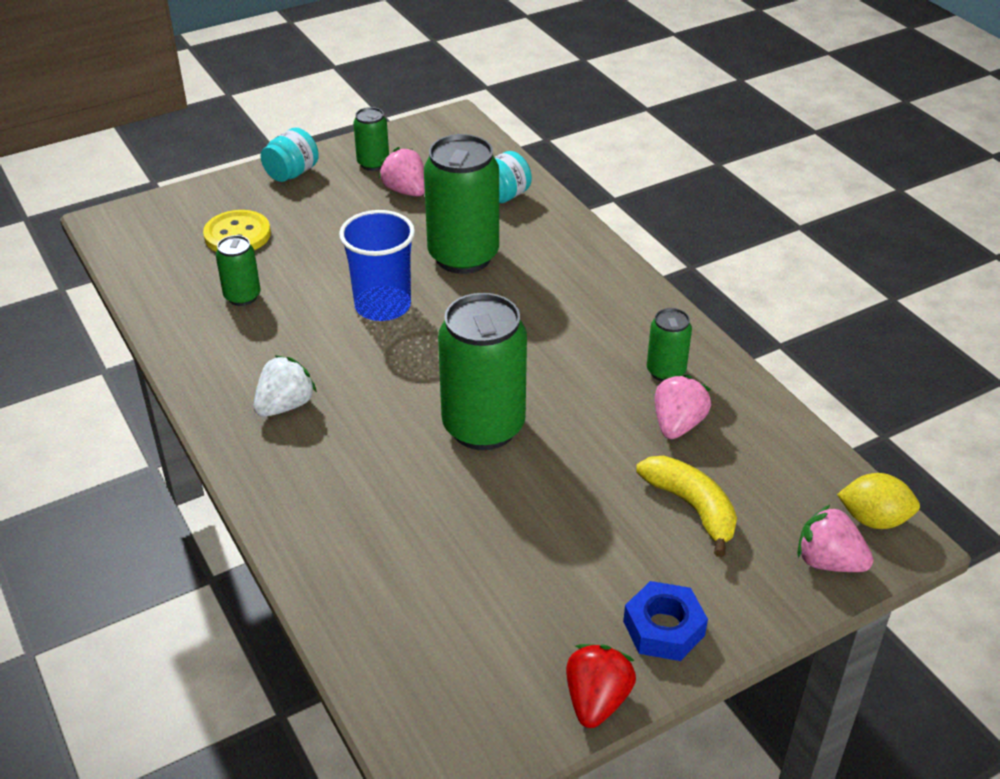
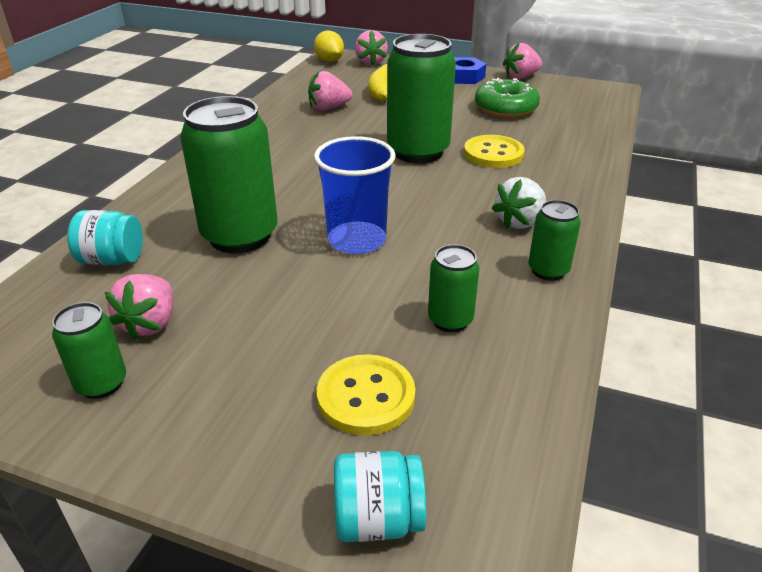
camera: 130 degrees left, 5 degrees down
(285, 405) = (519, 222): white strawberry -> white strawberry turned 45 degrees counterclockwise
(292, 173) = (184, 445): turquoise jar -> turquoise jar (378, 519)
(411, 480) = (493, 154): none -> yellow button
(507, 585) = (505, 108): none -> green donut
(597, 700) = (520, 77): red strawberry -> pink strawberry
(666, 371) = (285, 123): green can -> green can (548, 270)

